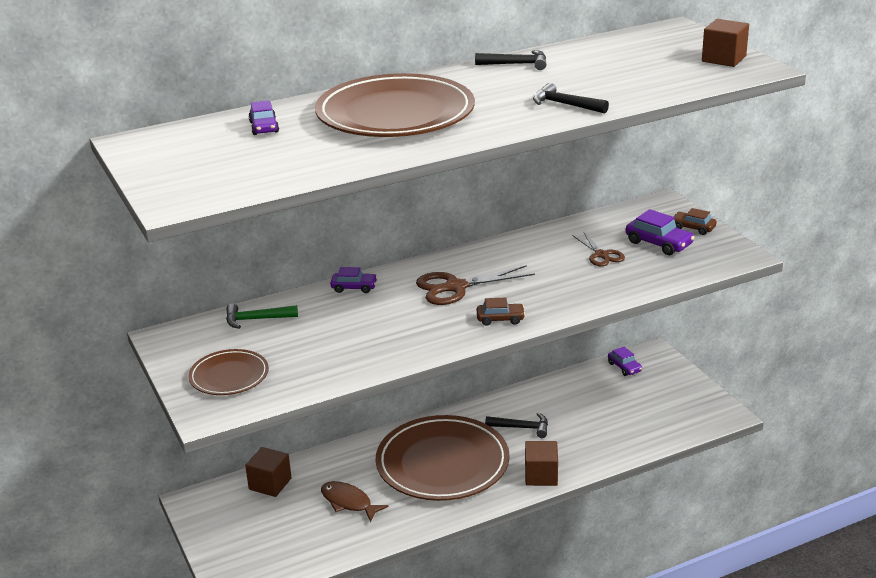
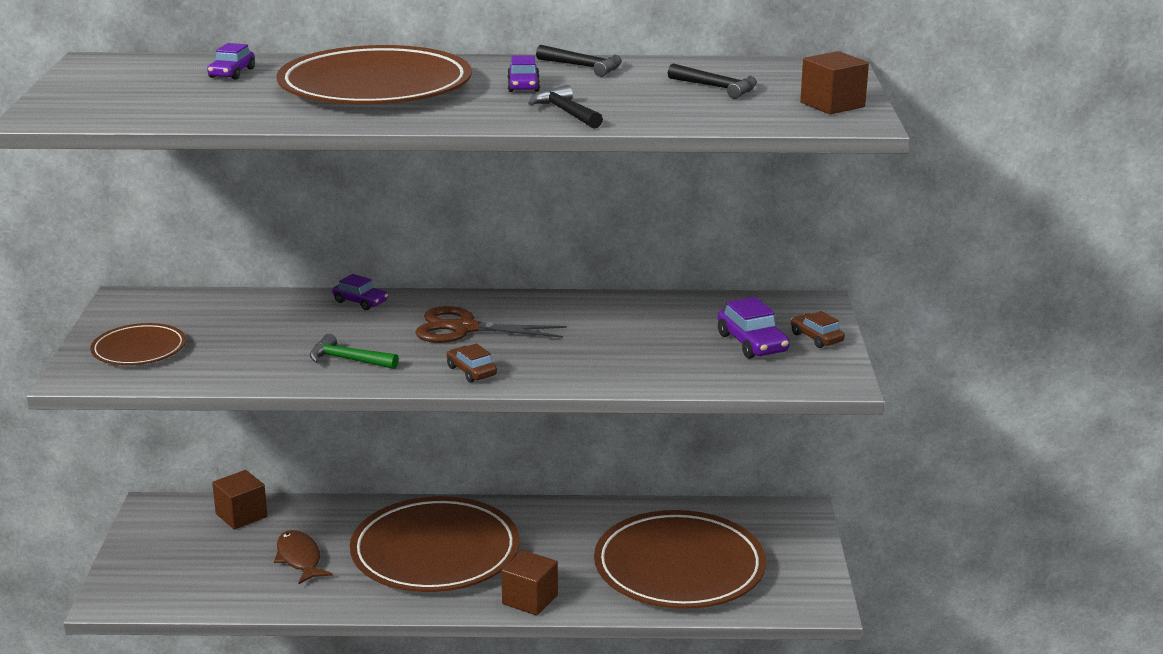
camera: 25 degrees right, 5 degrees down
(256, 319) = (228, 306): green hammer -> green hammer (348, 360)
(500, 319) = (471, 371): brown car -> brown car turned 150 degrees counterclockwise
(522, 428) = (560, 543): black hammer -> black hammer (717, 88)
(601, 255) = (668, 338): brown scissors -> none
(615, 418) = (679, 567): none -> brown plate
(624, 367) = (748, 516): purple car -> purple car (523, 86)

